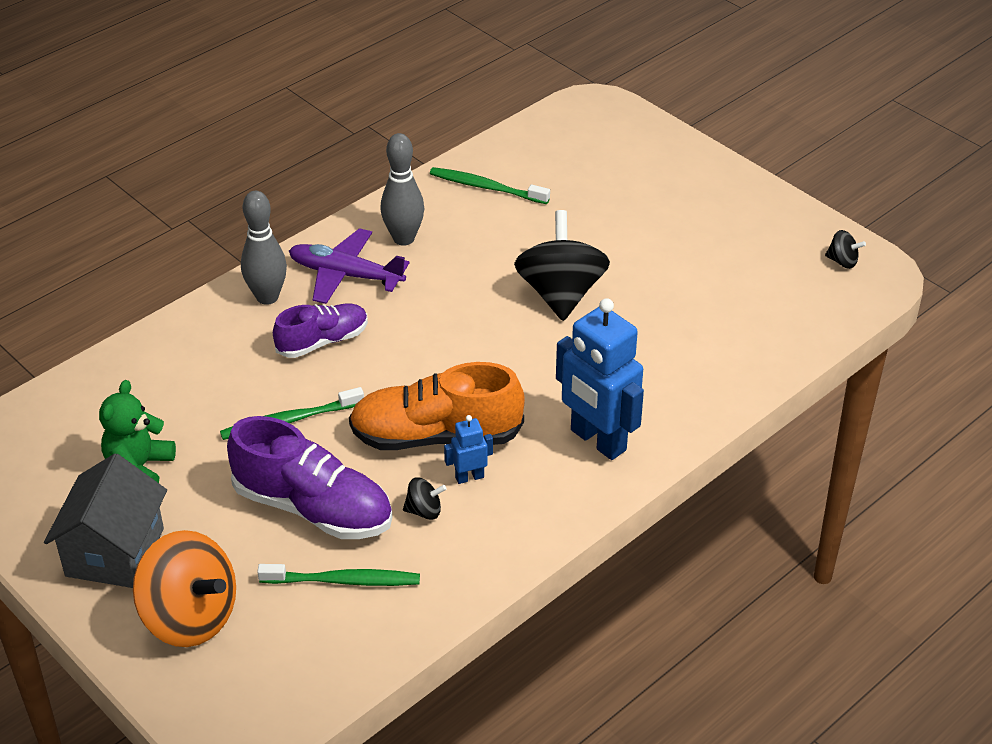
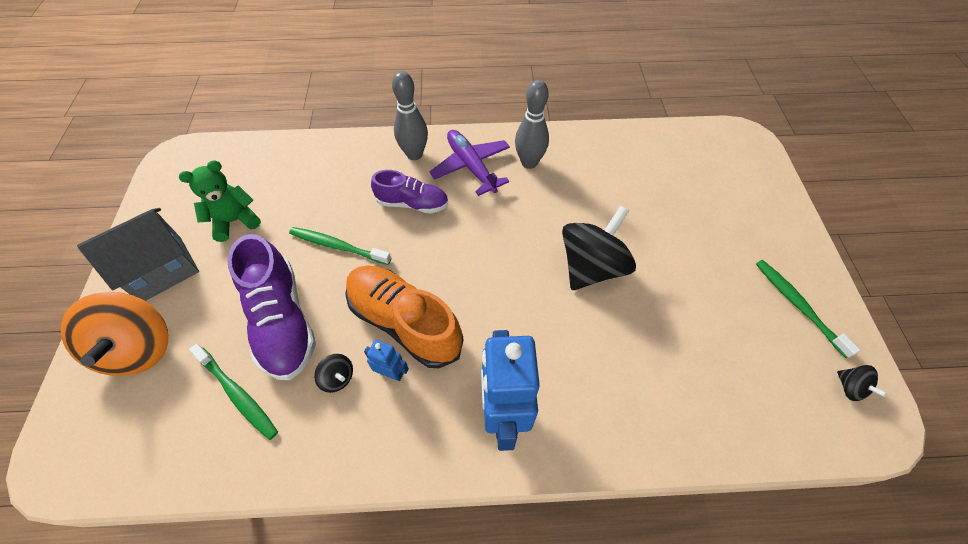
camera: 40 degrees right, 15 degrees up
(486, 187) = (615, 157): green toothbrush -> green toothbrush (797, 305)

